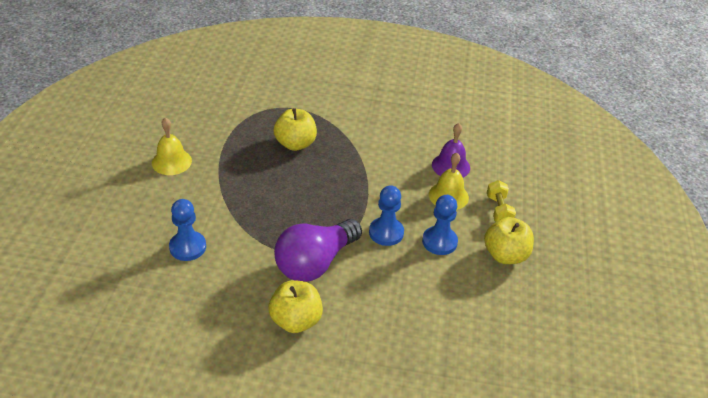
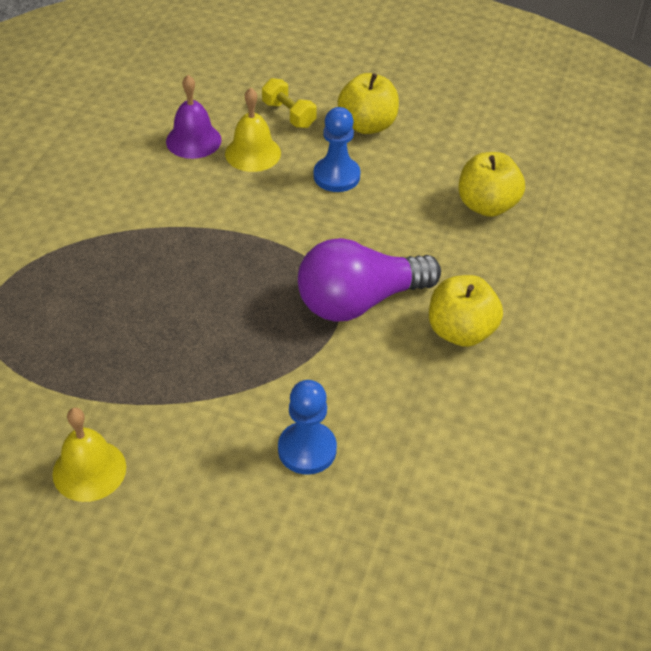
camera: 80 degrees left, 5 degrees up
(295, 144) = (93, 298): yellow apple -> yellow apple (487, 205)
(315, 263) = (359, 301): purple light bulb -> purple light bulb turned 105 degrees clockwise
(386, 233) = (312, 223): blue pawn -> none
(498, 210) = (289, 114): yellow dumbbell -> yellow dumbbell turned 45 degrees clockwise

